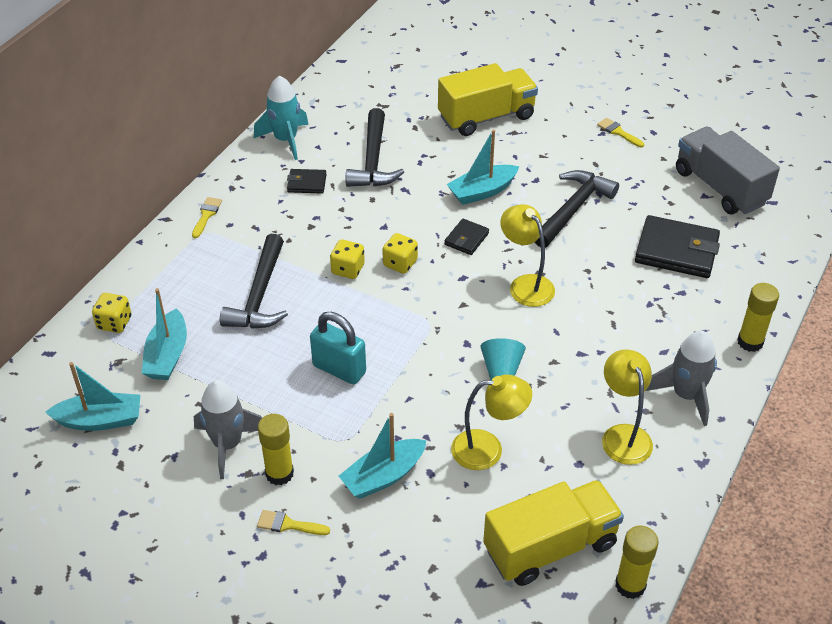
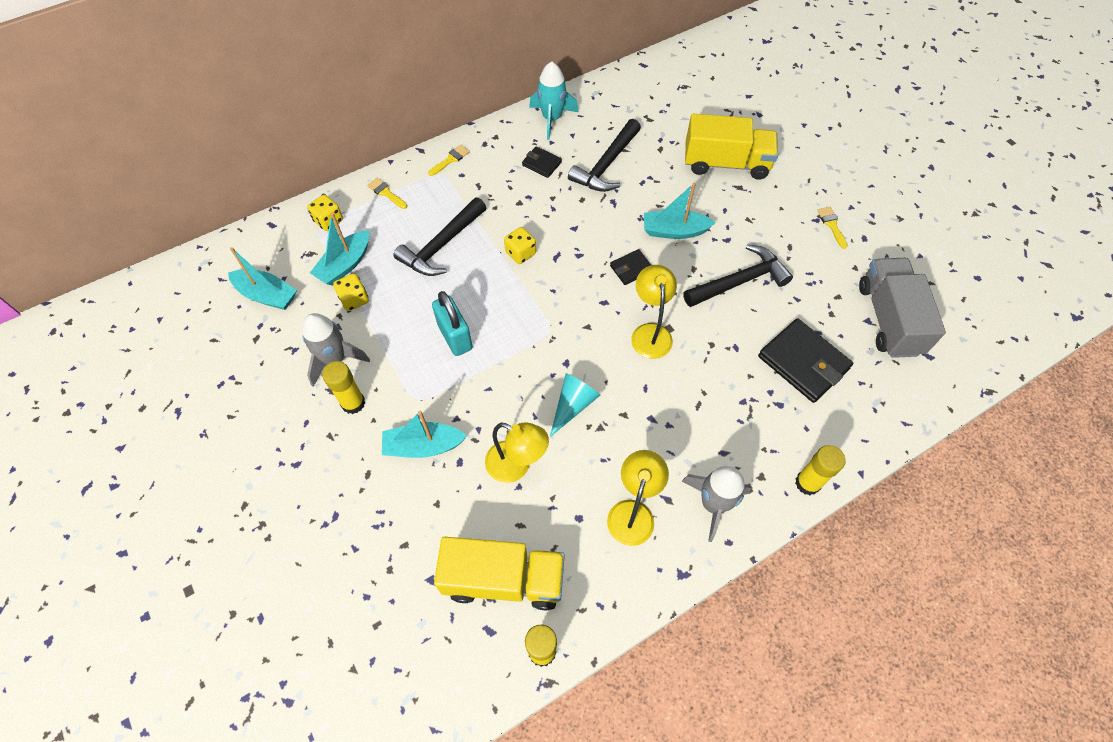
camera: 30 degrees right, 15 degrees up
(288, 524) = (330, 449): yellow brush -> yellow brush (386, 193)
(400, 263) = (563, 266): yellow dice -> yellow dice (354, 299)

